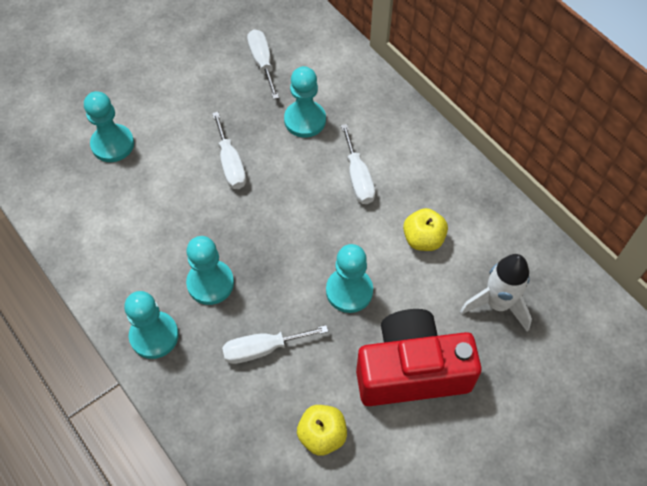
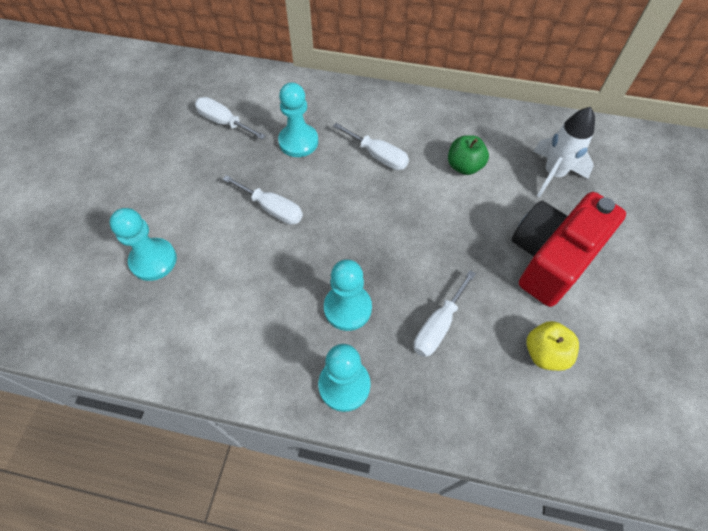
camera: 40 degrees left, 0 degrees up
(349, 291) = (454, 236): turquoise pawn -> none
(423, 239) = (464, 166): yellow apple -> green apple

